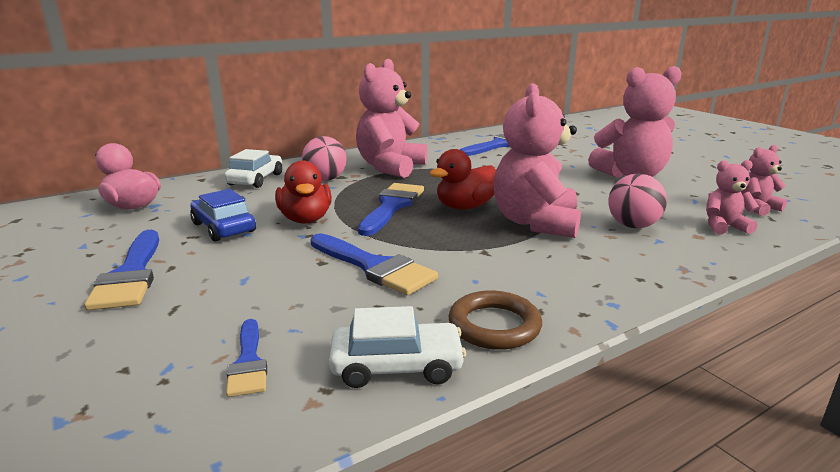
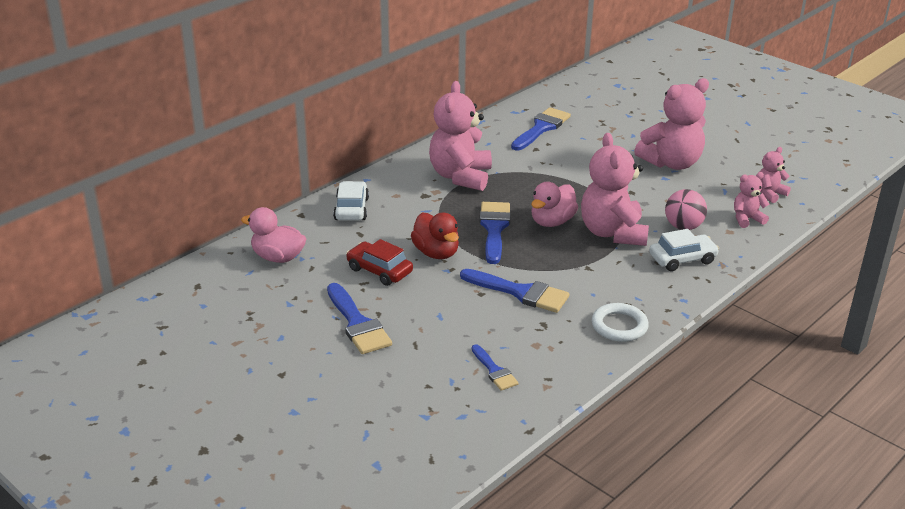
camera: 15 degrees left, 10 degrees up
(223, 227) = (379, 270): blue car -> red car
(325, 179) = (414, 201): pink ball -> none
(397, 366) = (578, 360): white car -> white car (682, 259)
(465, 207) = (552, 222): red duck -> pink duck
(494, 325) = (619, 326): brown ring -> white ring

